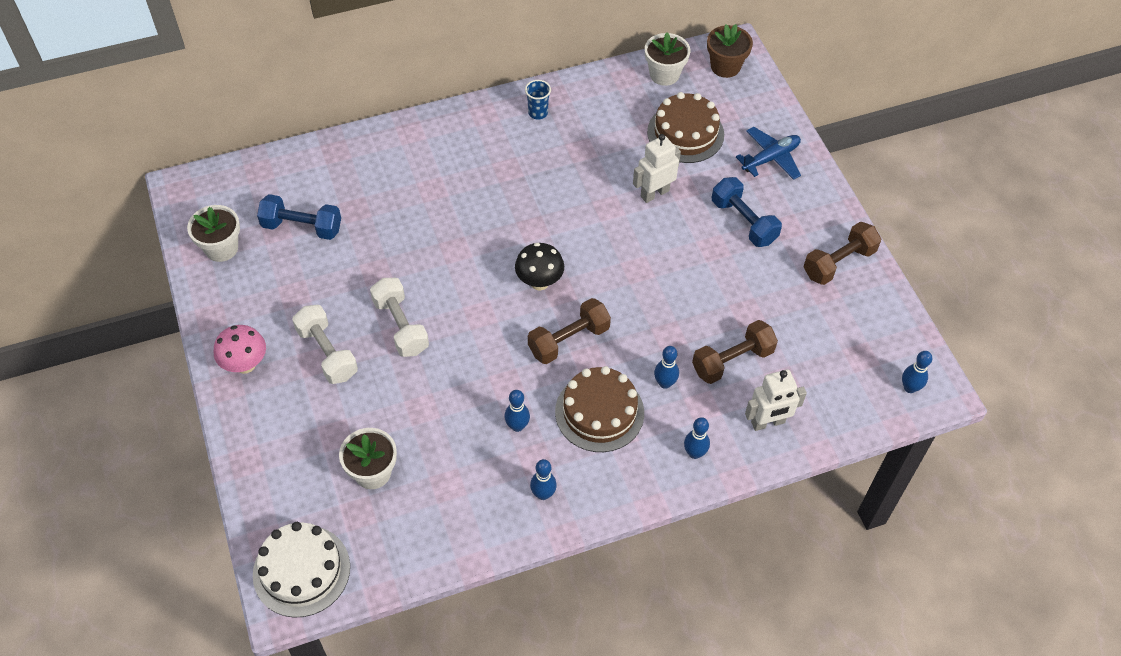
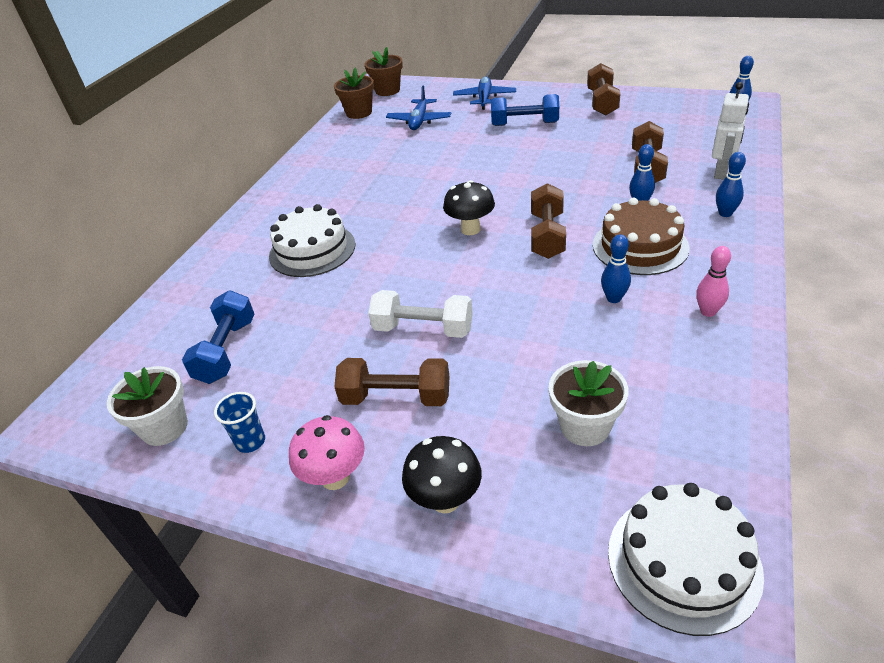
camera: 45 degrees left, 15 degrees down
(267, 431) = (445, 500): none -> black mushroom
(302, 227) = (226, 351): blue dumbbell -> blue dumbbell turned 45 degrees counterclockwise
(327, 353) = (396, 397): white dumbbell -> brown dumbbell
(438, 194) = (312, 250): none -> white cake
(538, 113) = (310, 173): blue cup -> blue cup (250, 442)
(543, 494) = (708, 312): blue bowling pin -> pink bowling pin
(654, 193) = (454, 149): white robot -> none
(664, 74) = (359, 113): white flower pot -> brown flower pot
(685, 133) = (419, 121): brown cake -> blue plane

